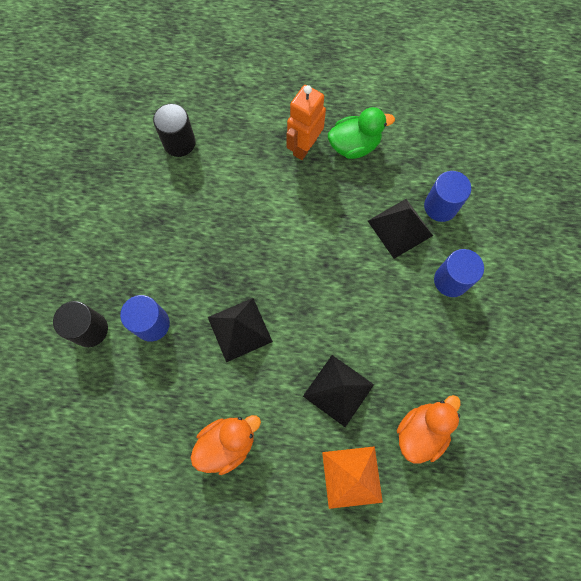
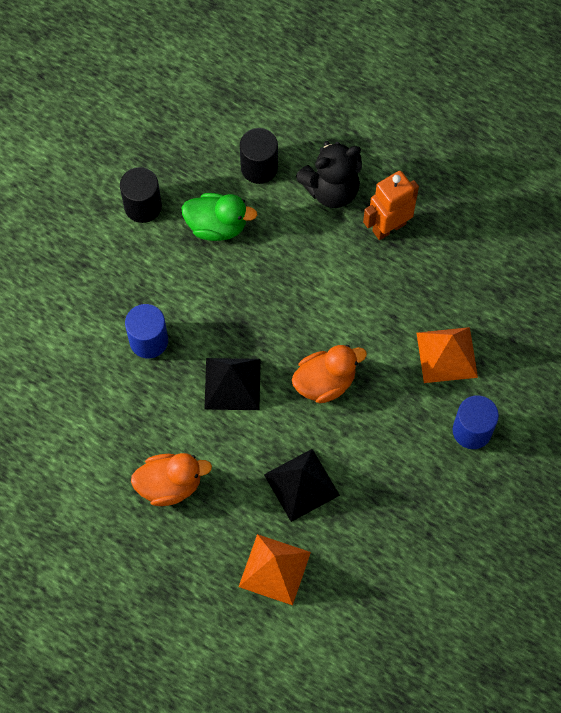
camera: 25 degrees right, 5 degrees down
(90, 329) = (87, 320): black cylinder -> black cylinder (143, 206)
(245, 136) = (331, 189): none -> black teddy bear
(354, 145) = (443, 248): green duck -> green duck (217, 226)
(400, 228) = (446, 355): black pyramid -> orange pyramid
(421, 431) = (363, 559): orange duck -> orange duck (325, 382)
(440, 206) = (502, 351): blue cylinder -> none

